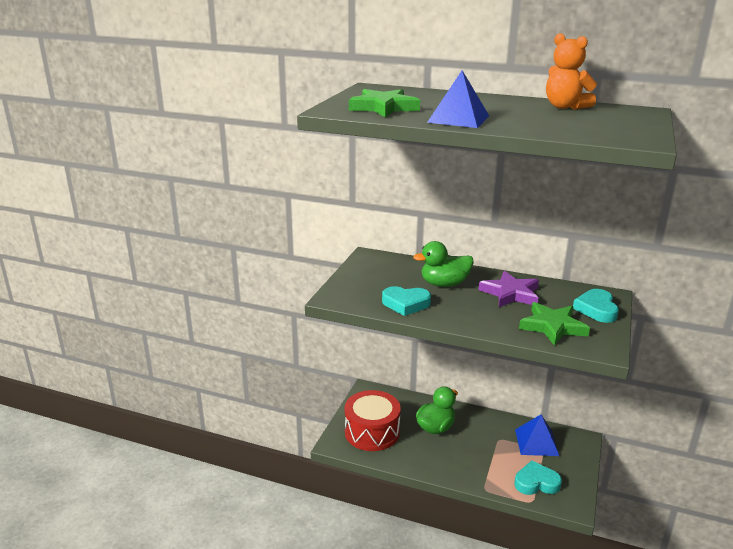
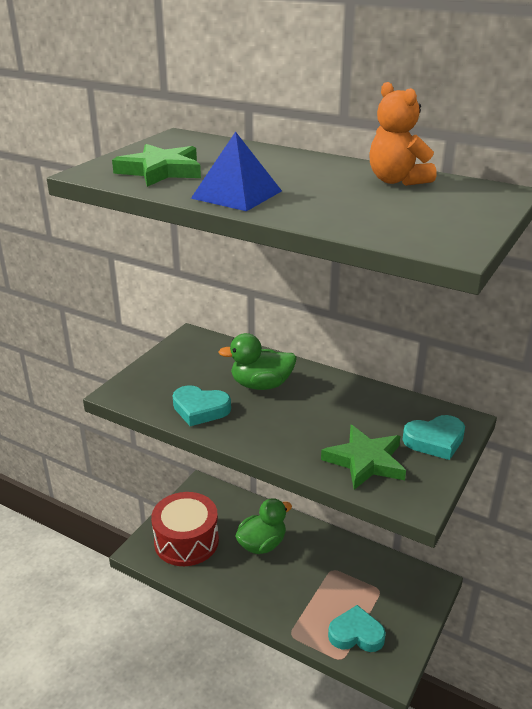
camera: 10 degrees right, 5 degrees up
(510, 293) = (336, 406): purple star -> none
(536, 442) = (376, 579): blue pyramid -> none
(596, 309) = (435, 441): turquoise heart -> turquoise heart turned 120 degrees counterclockwise

